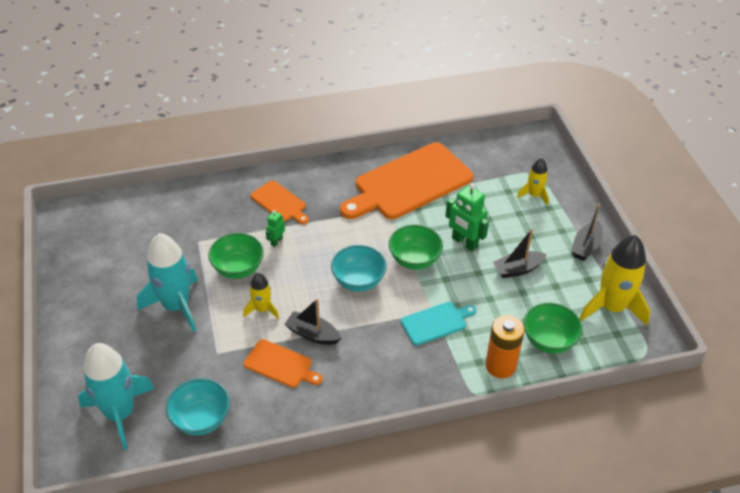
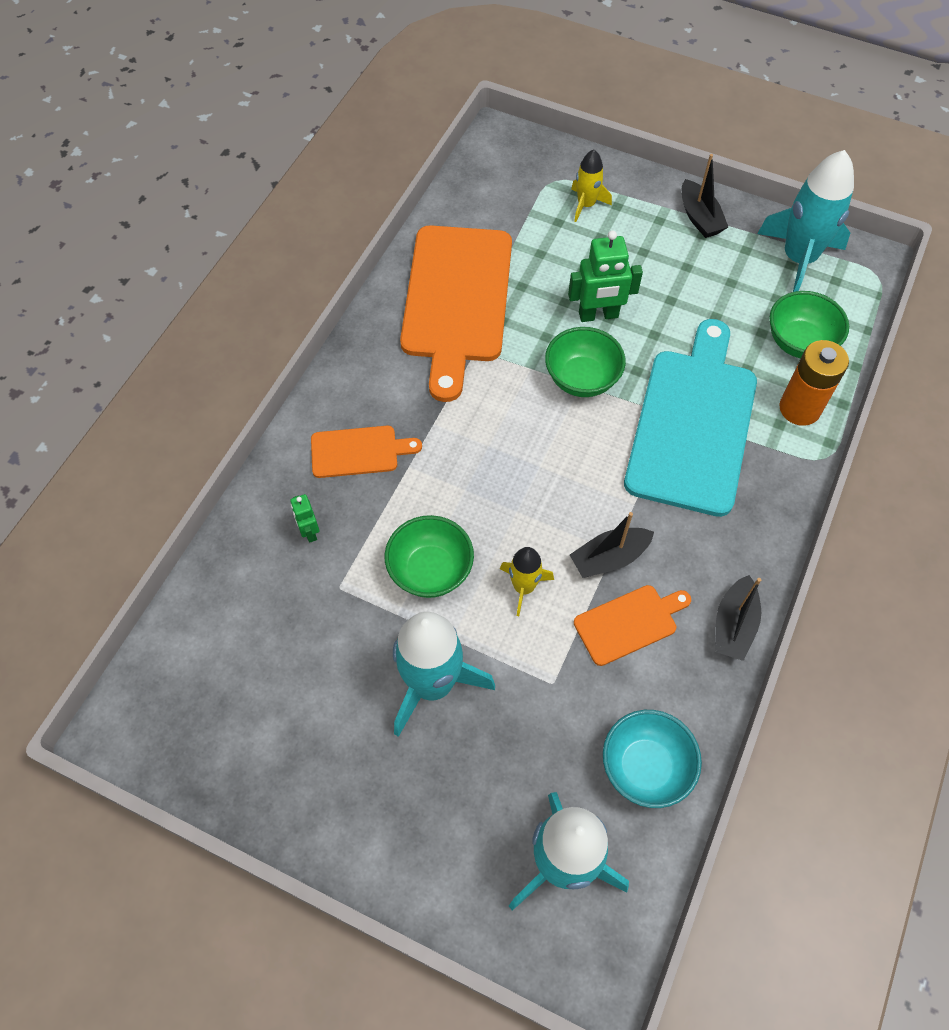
camera: 50 degrees left, 15 degrees up
(276, 241) = (423, 498): green robot -> green robot (309, 532)
(358, 281) = (565, 455): turquoise bowl -> none
(436, 323) = (693, 424): turquoise cutting board -> turquoise cutting board, size x2.09
(517, 269) = (680, 297): black boat -> black boat (733, 625)
(612, 307) = (799, 259): yellow rocket -> turquoise rocket

